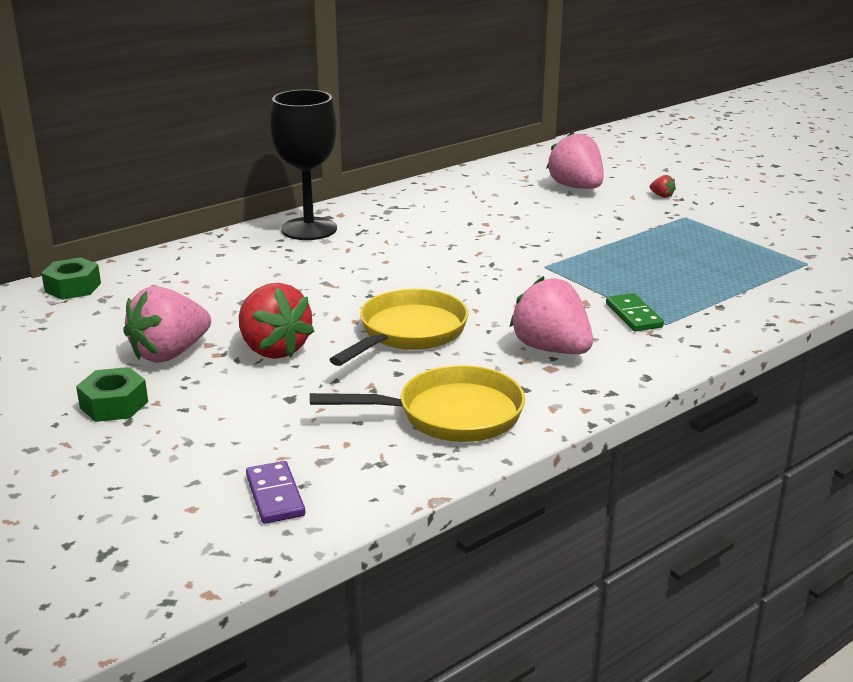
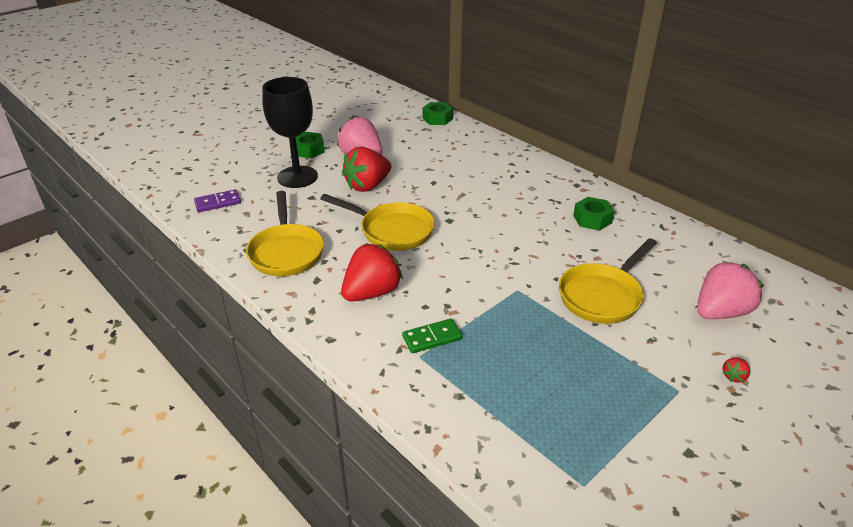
camera: 85 degrees right, 10 degrees up
(309, 229) = (549, 179): black goblet -> black goblet (297, 177)
(409, 217) = (592, 219): none -> green nut
(551, 349) = (372, 292): pink strawberry -> red strawberry
(554, 228) = (603, 296): none -> yellow pan

